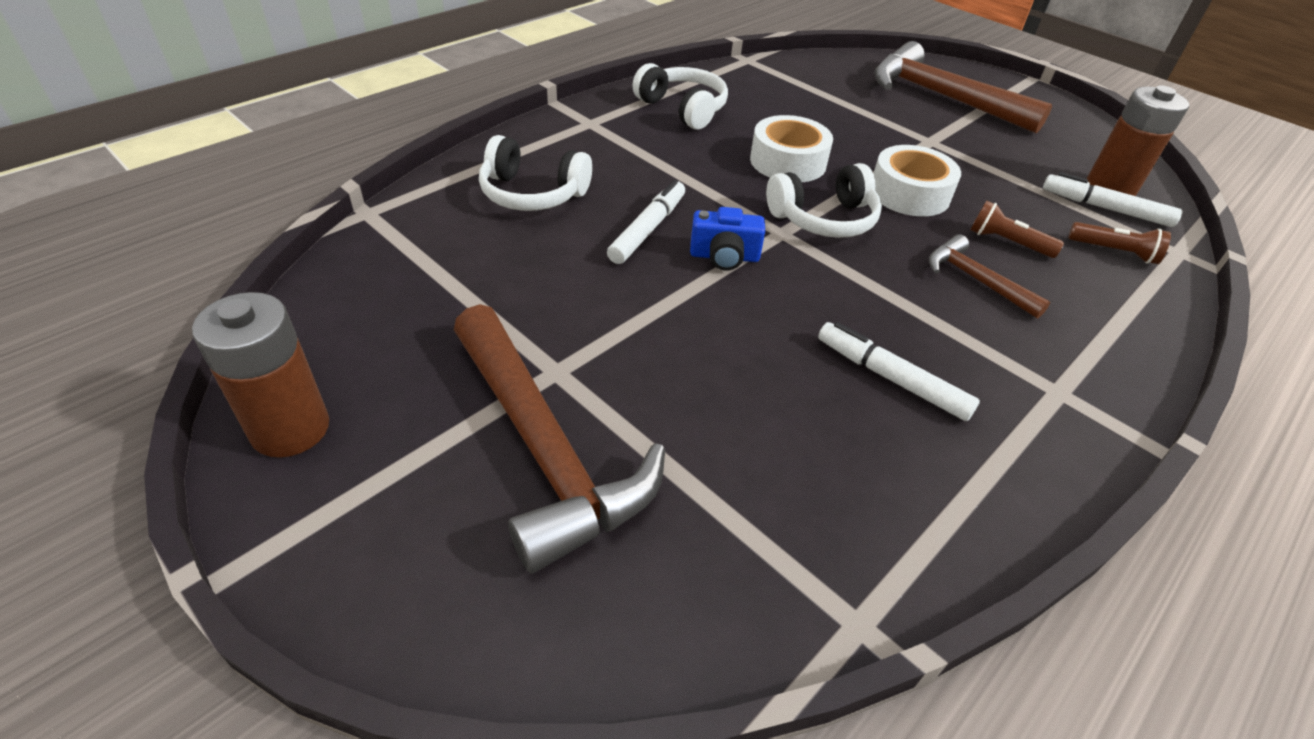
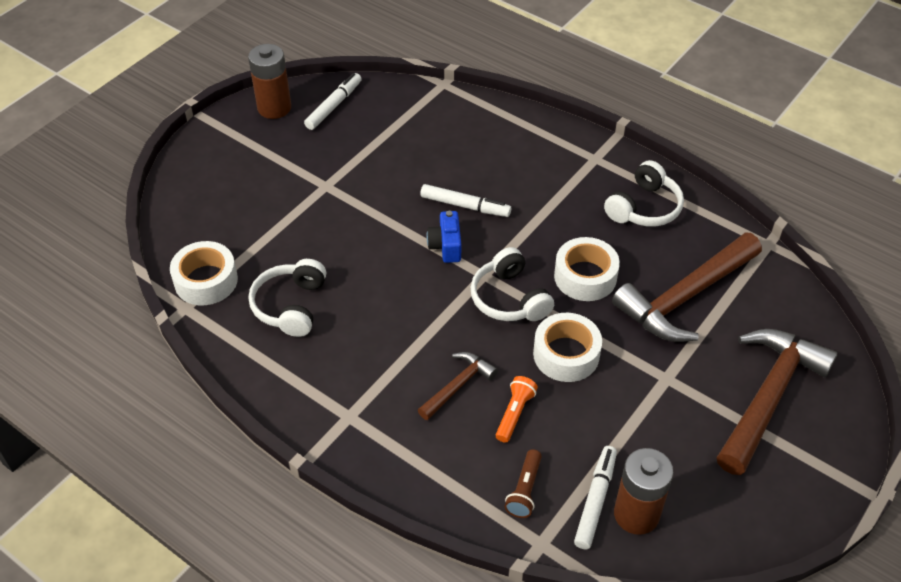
camera: 85 degrees right, 5 degrees up
(532, 194) = (487, 146): white headphones -> white headphones (290, 306)
(544, 449) = (273, 190): brown hammer -> brown hammer (685, 297)
(783, 580) = (206, 281): none -> white tape
(891, 378) = (345, 329): white marker -> white marker (334, 106)
(1007, 242) = (514, 414): brown flashlight -> orange flashlight

